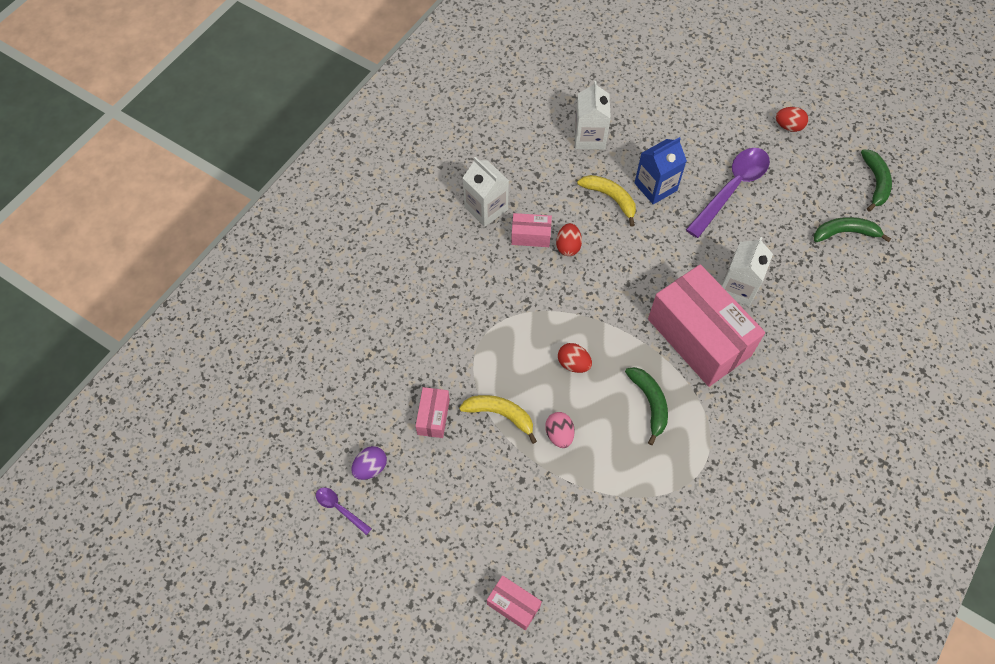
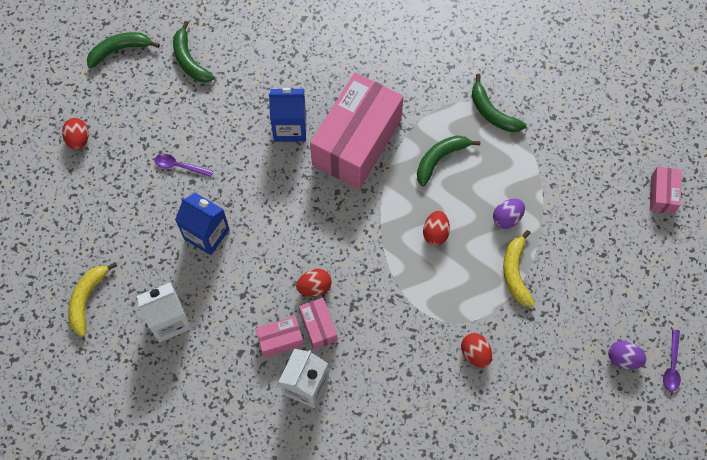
camera: 115 degrees left, 5 degrees up
(433, 417) = (548, 328): pink box -> pink box (280, 340)
(444, 344) = (475, 353): none -> red egg
(559, 434) = (507, 218): pink egg -> purple egg
(610, 198) = (239, 270): yellow banana -> yellow banana (87, 299)
(683, 478) = (492, 112): none -> green banana
(731, 189) = (179, 166): purple spoon -> purple spoon, size x0.46
(738, 287) = (290, 127): white carton -> blue carton

